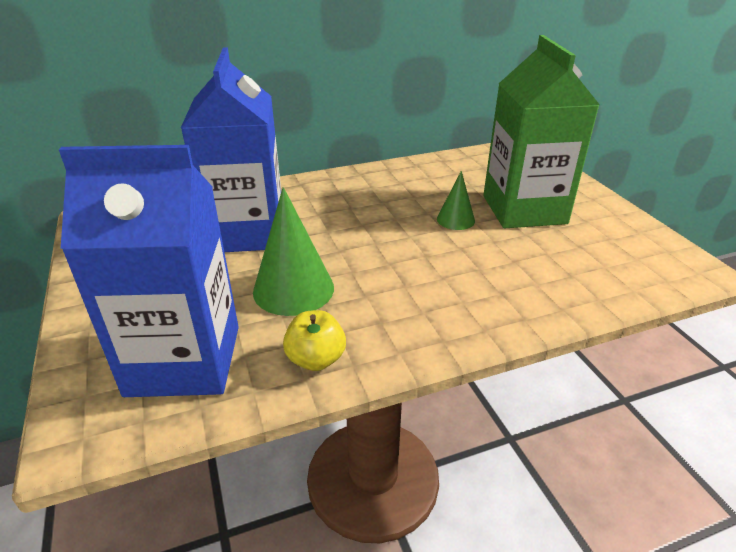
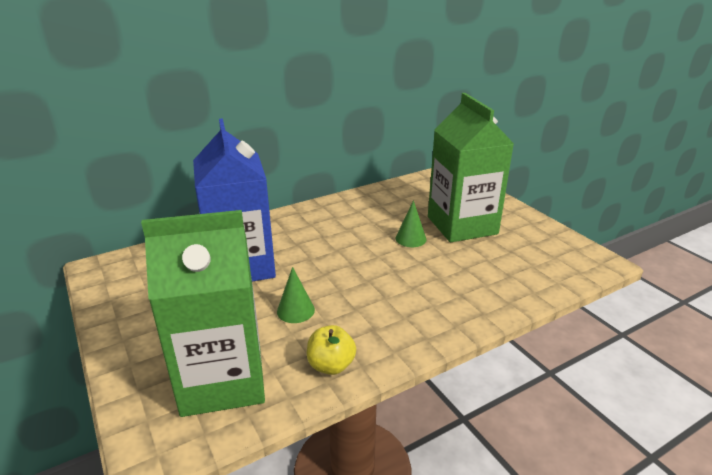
camera: 10 degrees left, 5 degrees down
(184, 360) = (222, 380): blue carton -> green carton
(293, 289) = (295, 310): green cone -> green cone, size x0.57

